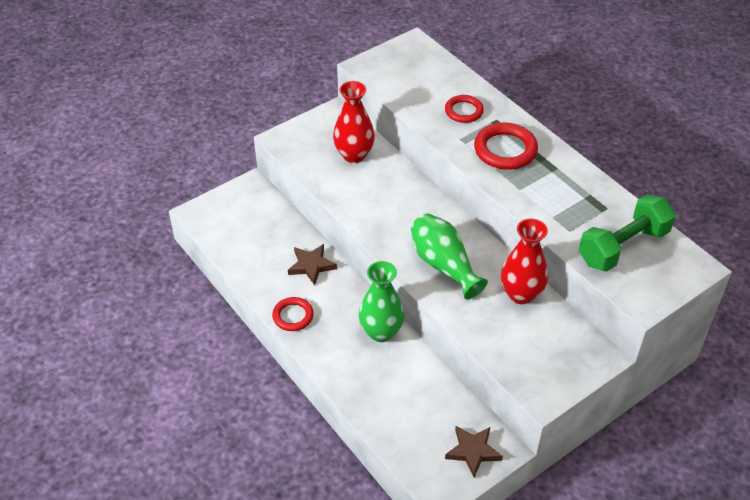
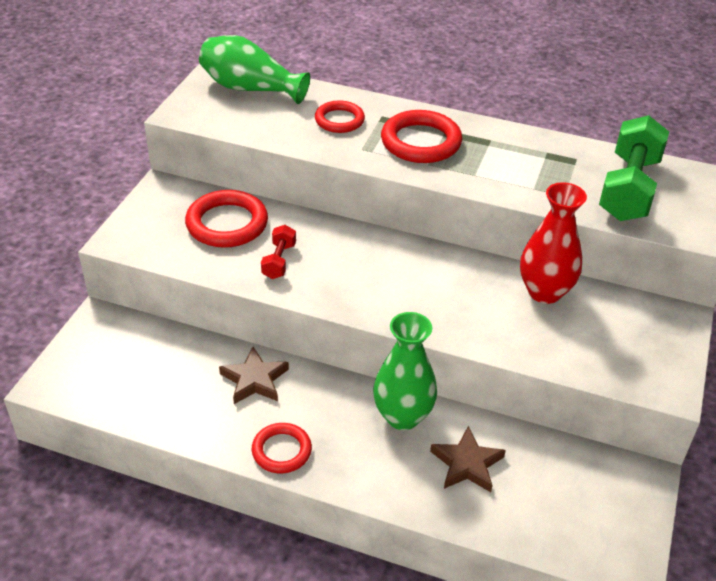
camera: 35 degrees left, 5 degrees down
(354, 155) = (227, 224): red vase -> red ring
(365, 194) = (279, 261): none -> red dumbbell
(443, 265) = (437, 299): green vase -> green vase (250, 88)
(473, 451) = (619, 498): brown star -> brown star (467, 464)

